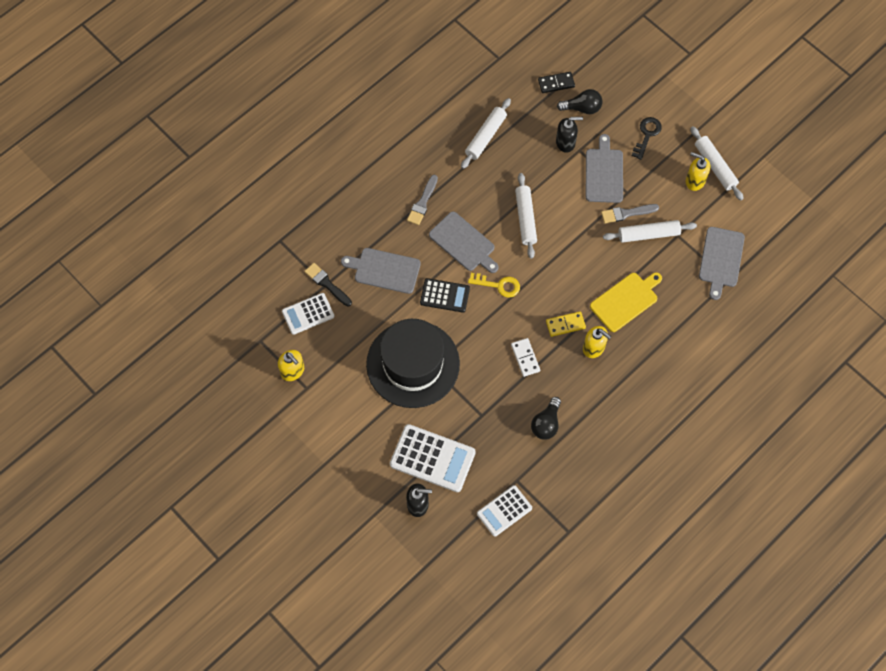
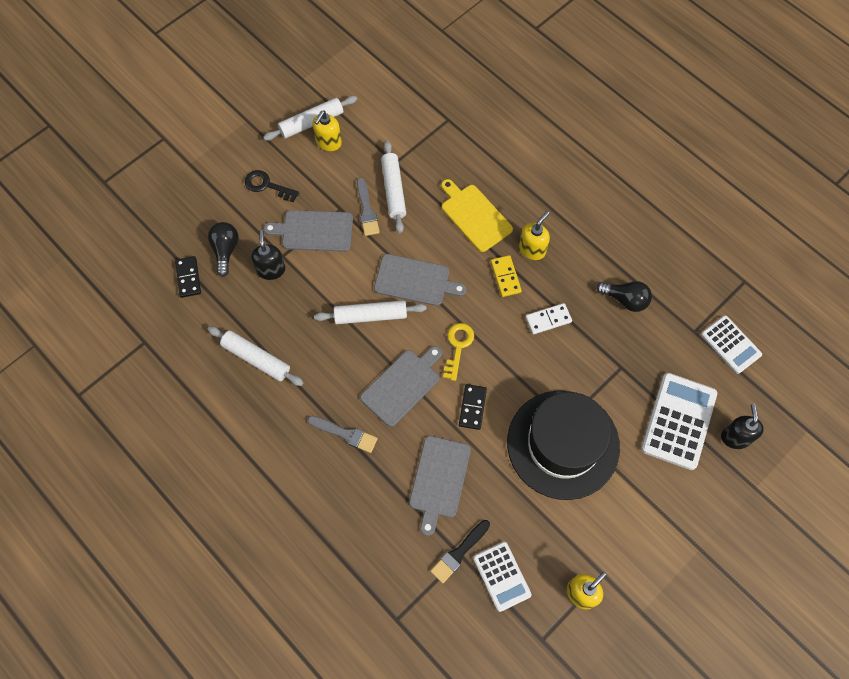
camera: 90 degrees left, 0 degrees up
(445, 296) = (472, 407): black calculator -> black domino
(721, 259) = (424, 124): grey cutting board -> grey cutting board (415, 281)

